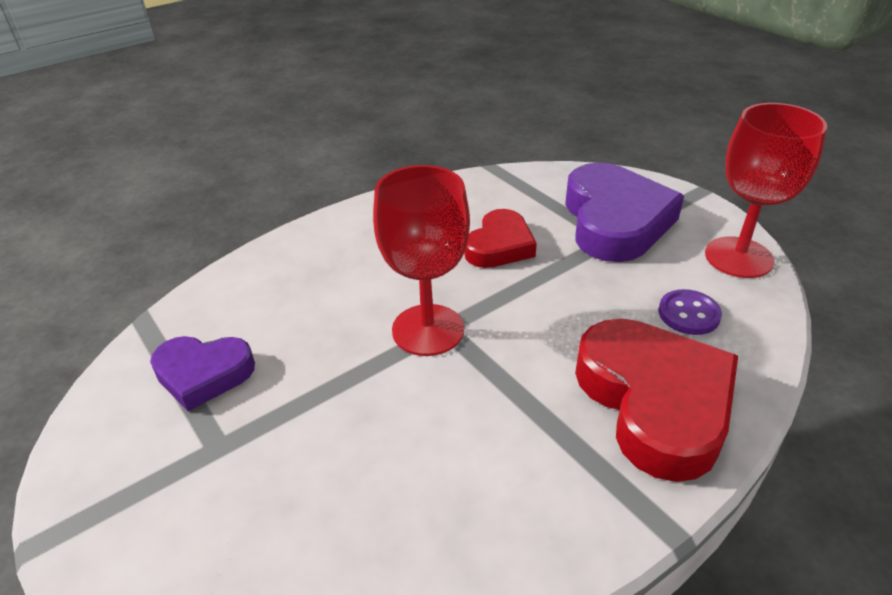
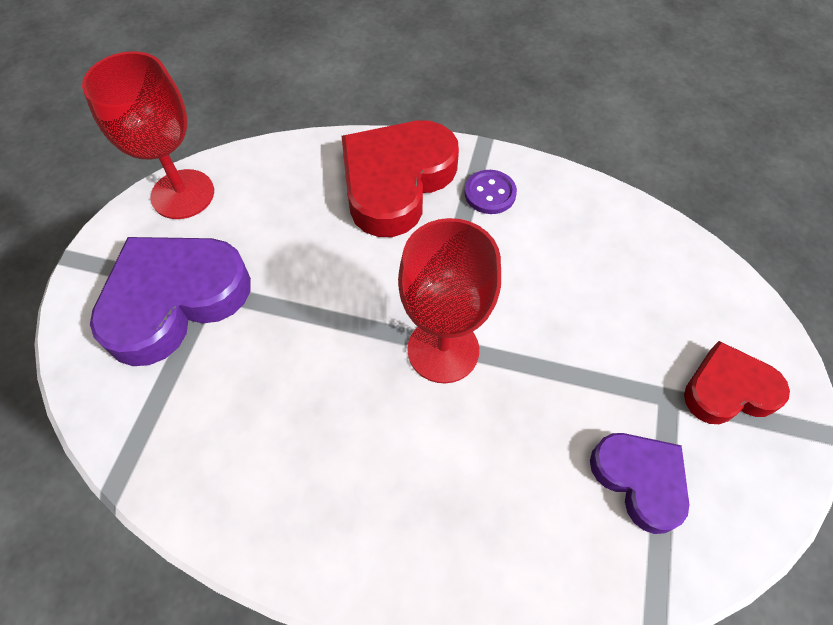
camera: 130 degrees left, 20 degrees up
(499, 246) = (283, 372): red heart -> red heart (728, 390)
(688, 314) = (286, 198): purple button -> purple button (490, 193)

